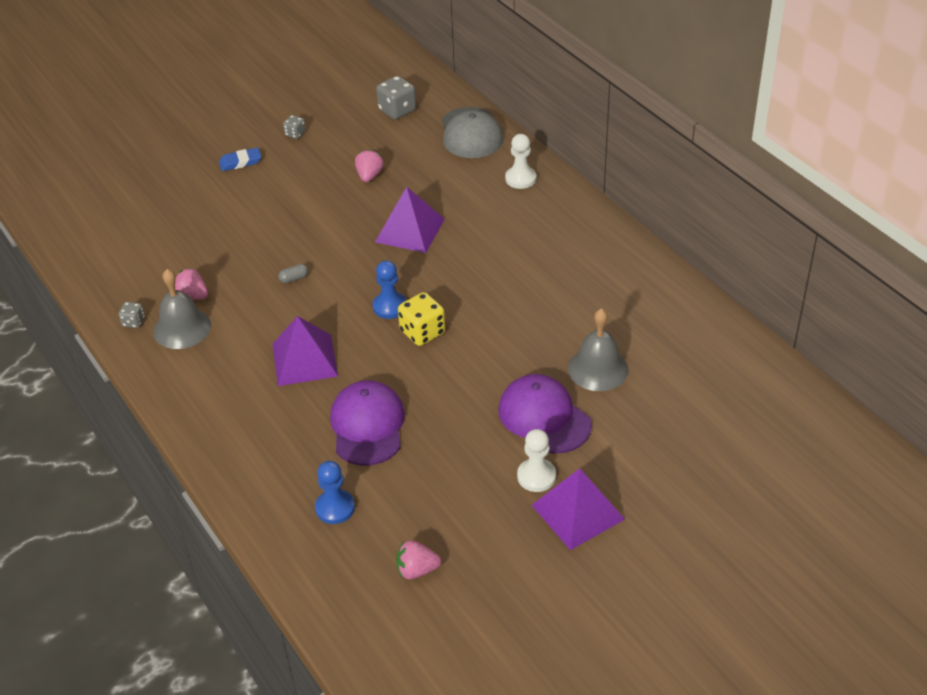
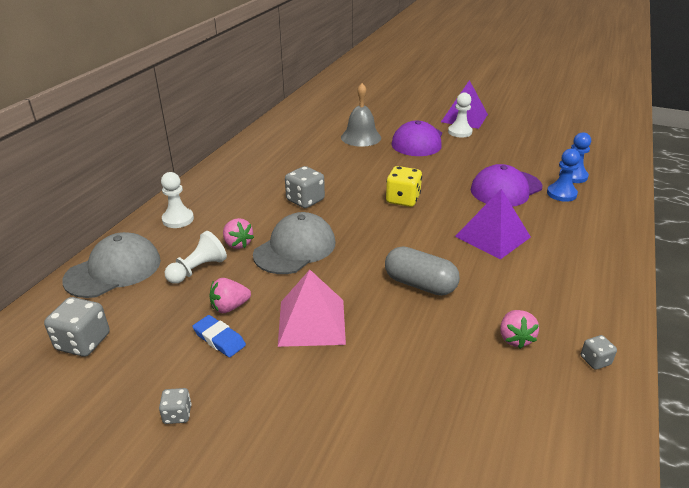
camera: 125 degrees left, 10 degrees down
(182, 328) = (555, 320): grey bell -> none
(240, 162) = (274, 438): blue eraser -> blue eraser (219, 339)
(294, 278) = (420, 284): grey capsule -> grey capsule, size x2.32
(313, 207) = (312, 322): none -> pink pyramid
(390, 306) = (394, 222): blue pawn -> blue pawn (561, 194)
(409, 230) = (295, 248): purple pyramid -> grey cap
(417, 570) = (562, 142): pink strawberry -> pink strawberry (237, 244)
(431, 172) = (198, 269): none -> white pawn
(484, 264) = (305, 200): none -> grey dice

